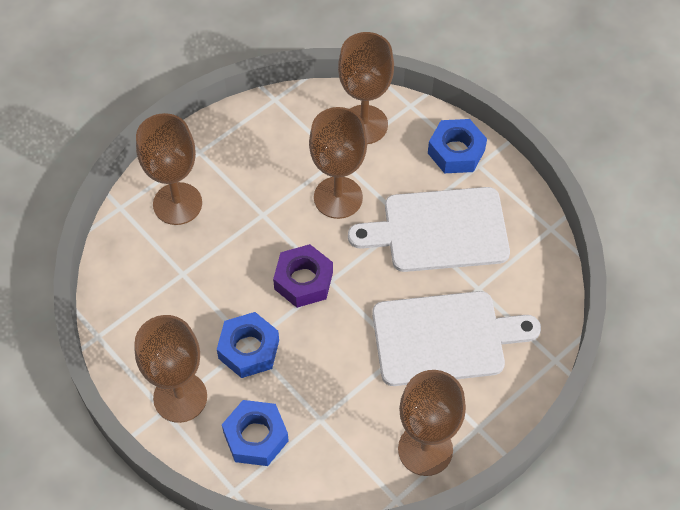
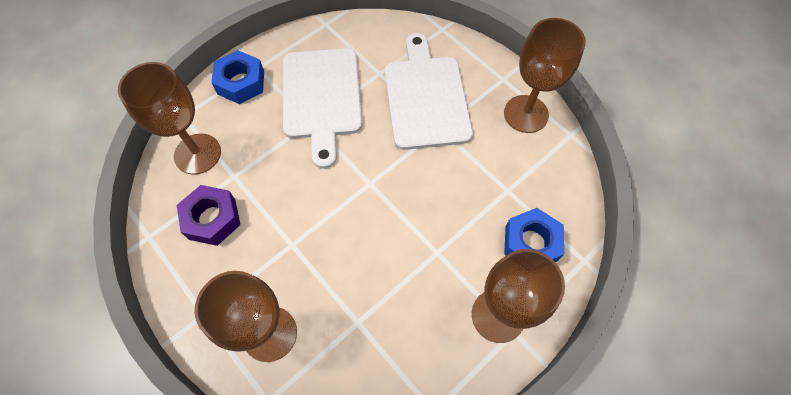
camera: 90 degrees left, 5 degrees up
(248, 349) = (443, 252): blue nut -> none
(303, 281) = (369, 205): purple nut -> purple nut (212, 219)
(338, 197) = (279, 176): brown goblet -> none

